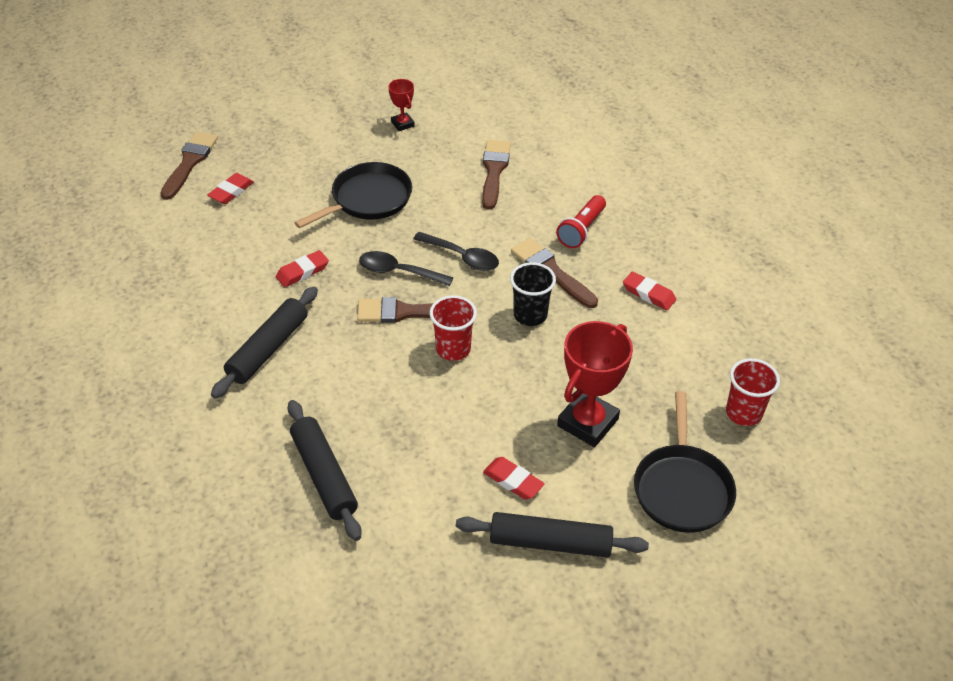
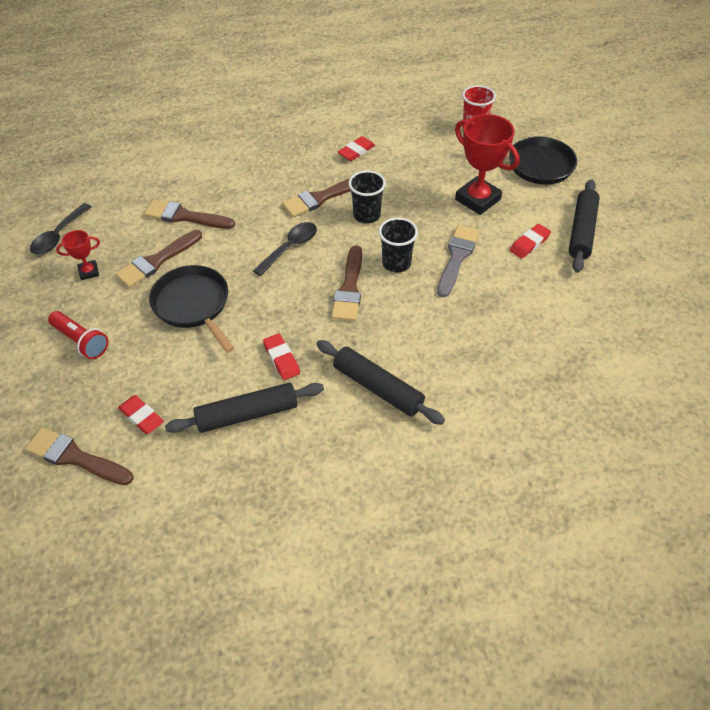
camera: 80 degrees left, 5 degrees up
(324, 475) = (523, 352): black rolling pin -> black rolling pin (247, 414)
(398, 272) = (298, 290): black spoon -> black spoon (59, 236)
(424, 164) = (157, 261): none -> brown brush
(453, 349) = (396, 263): red cup -> black cup
(473, 405) = (457, 257): none -> grey brush
(581, 230) = (277, 175): red flashlight -> red flashlight (81, 341)

